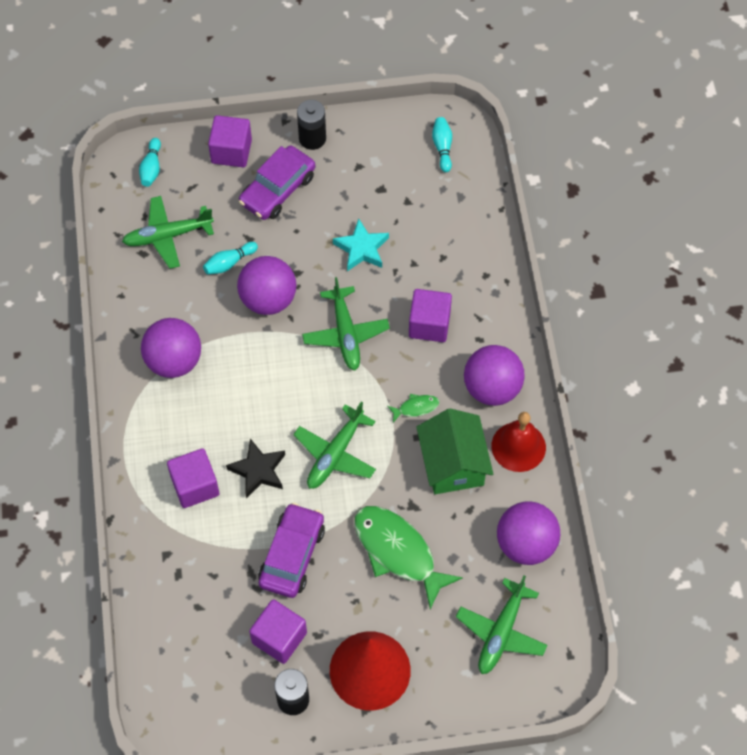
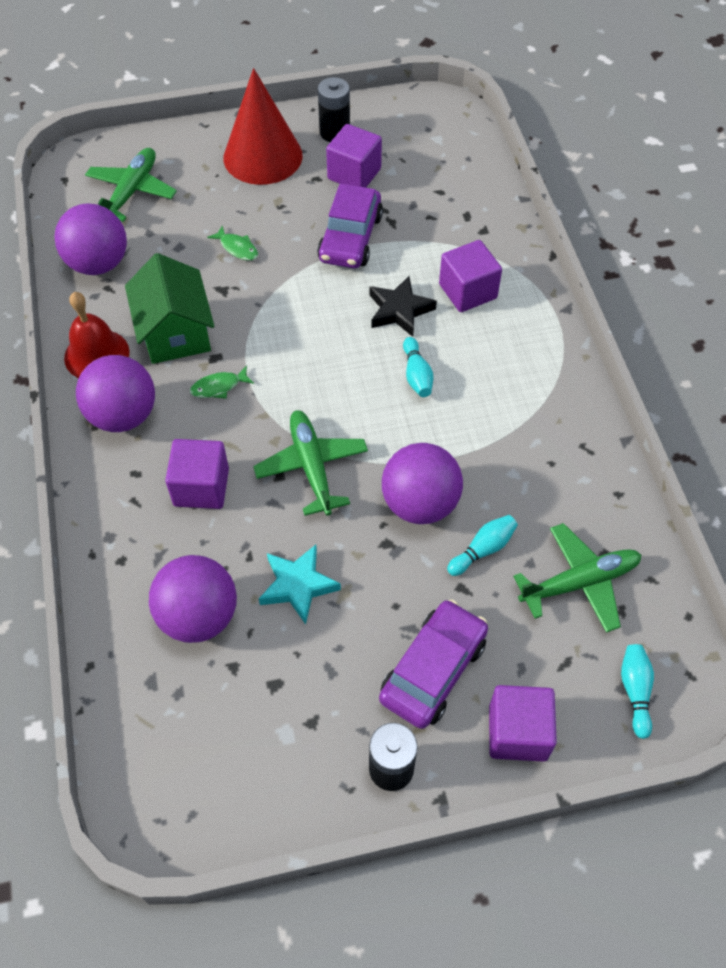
camera: 175 degrees right, 5 degrees down
(174, 361) = (525, 418): purple ball -> purple ball (198, 616)
(335, 454) = (312, 332): green plane -> none
(398, 552) = (237, 248): green fish -> green fish, size x0.43
(442, 147) = (176, 769): turquoise bowling pin -> turquoise bowling pin (416, 375)

